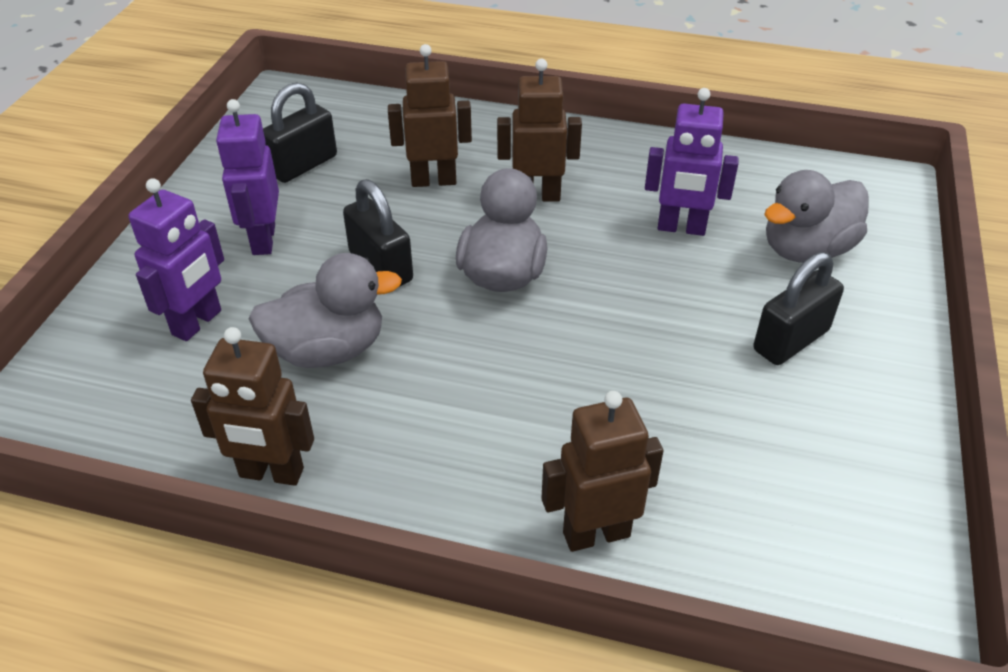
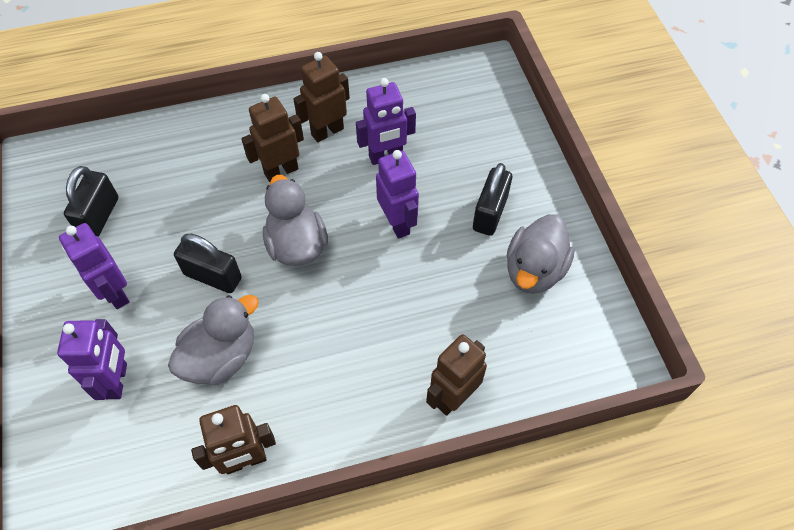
camera: 30 degrees left, 15 degrees up
(433, 180) = (203, 188): brown robot -> brown robot (327, 131)
(650, 302) = (397, 223): none -> purple robot
(806, 250) = (466, 141): grey duck -> grey duck (534, 270)

